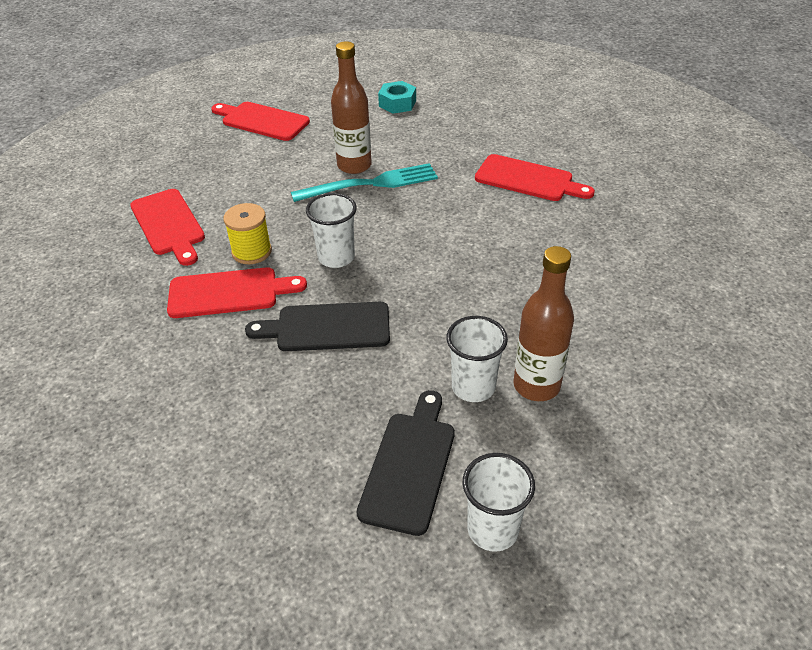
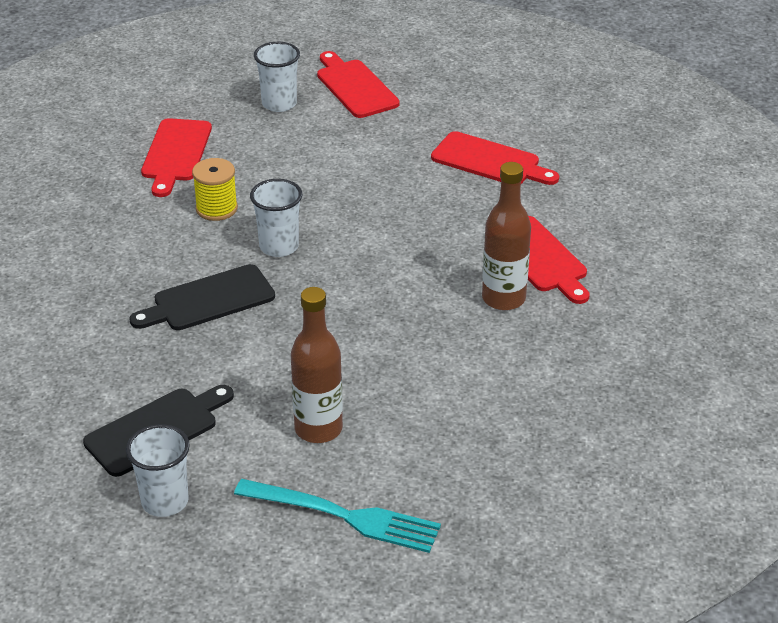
camera: 35 degrees right, 5 degrees down
(229, 293) = (164, 235): red cutting board -> red cutting board (490, 161)
(327, 327) = (208, 300): black cutting board -> black cutting board turned 60 degrees counterclockwise
(354, 166) = (389, 169): brown bottle -> brown bottle (503, 299)
(370, 184) = (384, 194): turquoise fork -> turquoise fork (344, 516)
(397, 103) = (506, 123): turquoise nut -> none
(473, 387) = (267, 403): white cup -> white cup (279, 104)

